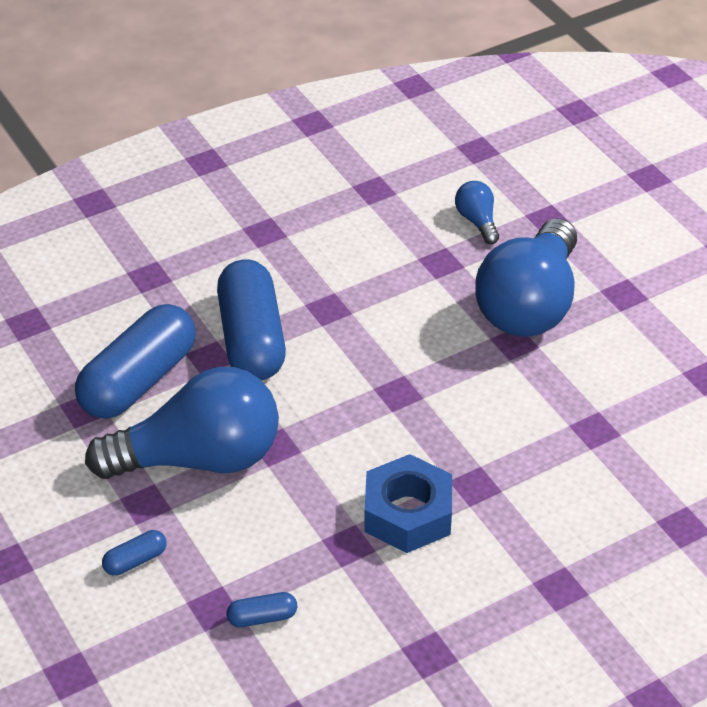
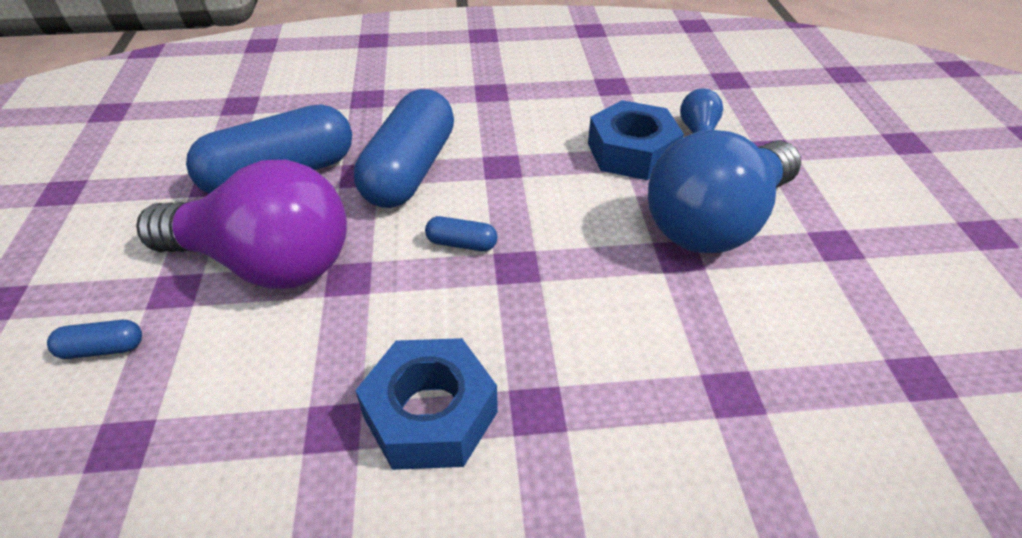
camera: 25 degrees right, 0 degrees up
(199, 458) = (265, 263): blue light bulb -> purple light bulb
(262, 617) = (156, 485): blue capsule -> blue capsule (461, 244)
(431, 259) = (632, 152): none -> blue nut

